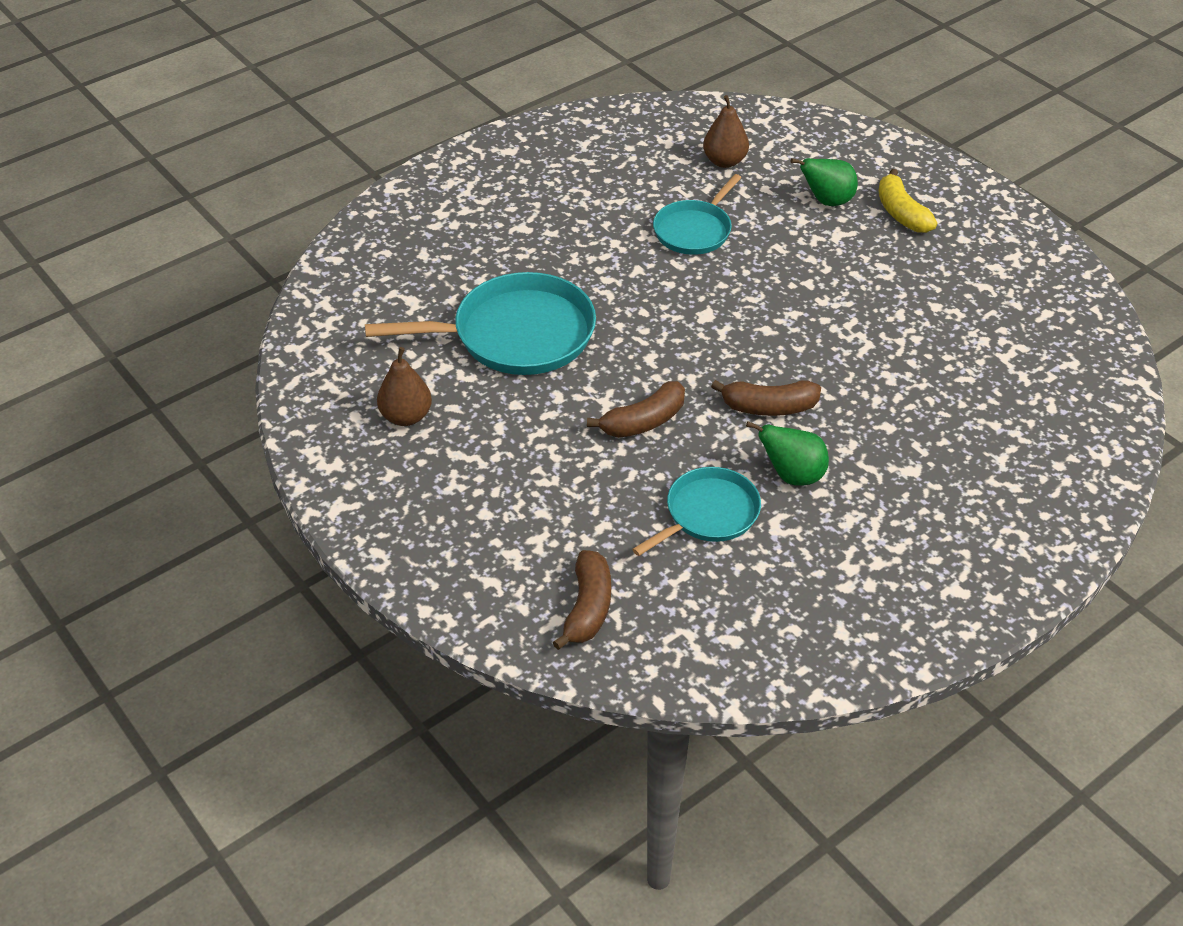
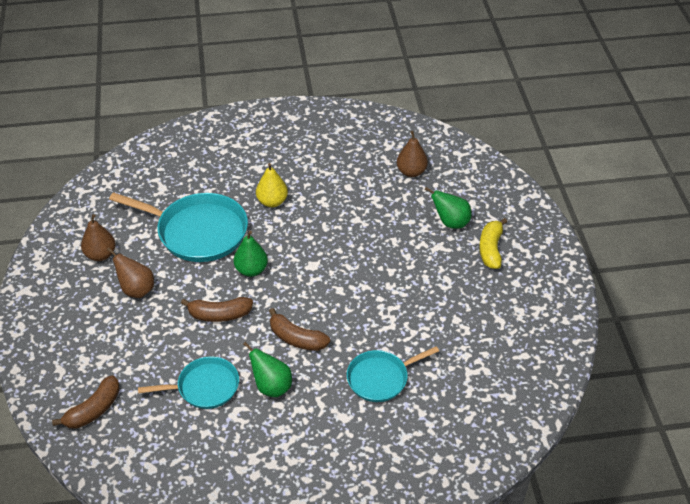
camera: 30 degrees right, 0 degrees up
(501, 438) = (136, 290): none -> brown pear
(581, 261) = (272, 202): none -> yellow pear
(633, 352) = (251, 270): none -> green pear
(694, 230) = (353, 209): turquoise pan -> turquoise pan (380, 378)

